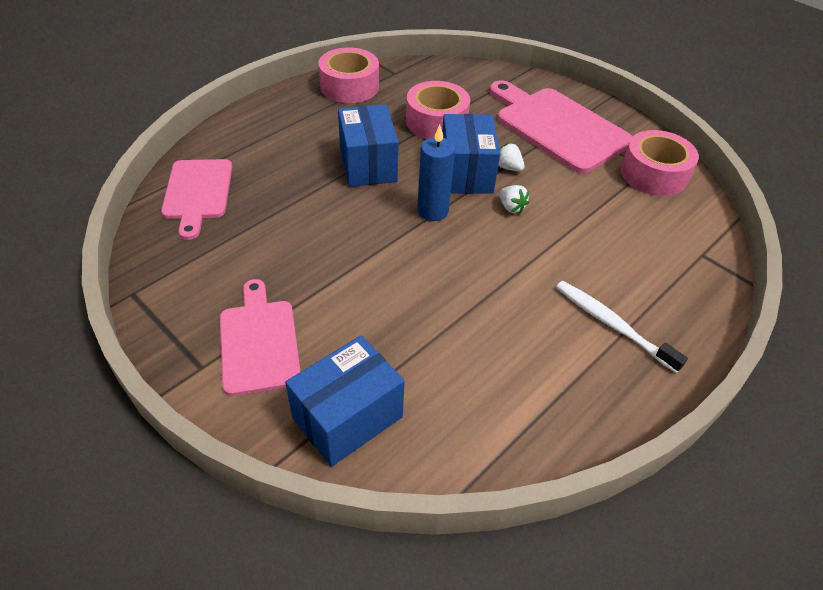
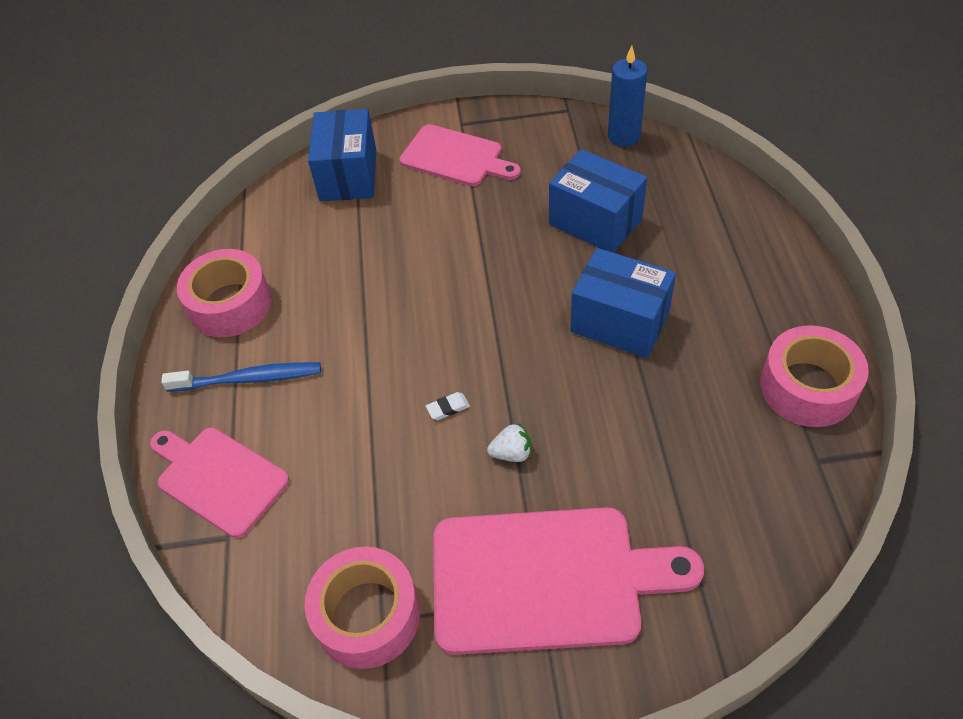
camera: 135 degrees right, 5 degrees up
(197, 192) = (671, 178): pink cutting board -> pink cutting board (219, 478)
(432, 211) = (501, 336): blue candle -> blue candle (624, 136)
(436, 122) = (658, 437): pink tape -> pink tape (230, 304)
(466, 173) = (535, 403): blue box -> blue box (595, 222)
(511, 207) = (448, 408): white strawberry -> white eraser
(612, 325) = (248, 379): white toothbrush -> blue toothbrush

